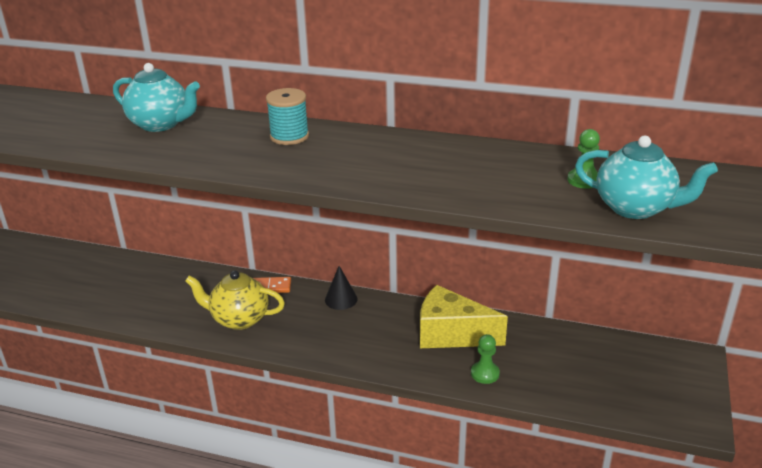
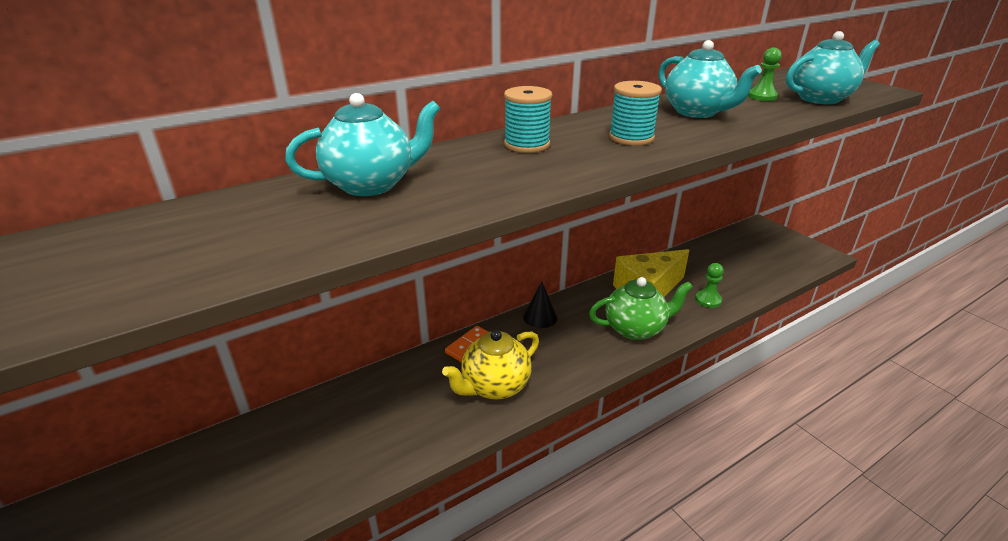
camera: 50 degrees left, 0 degrees up
(360, 162) = (631, 138): none -> turquoise spool
(386, 351) = (636, 328): none -> green teapot
(474, 167) = (697, 112): none -> turquoise teapot

